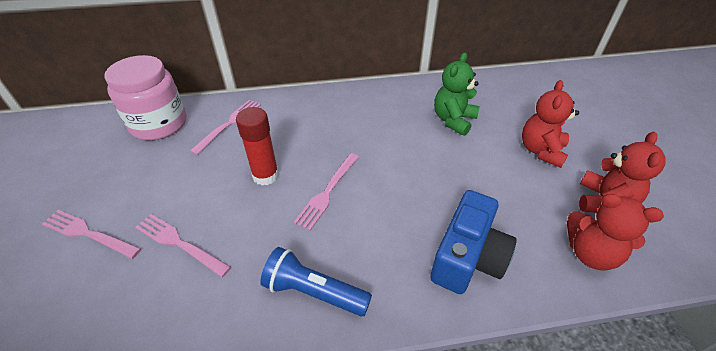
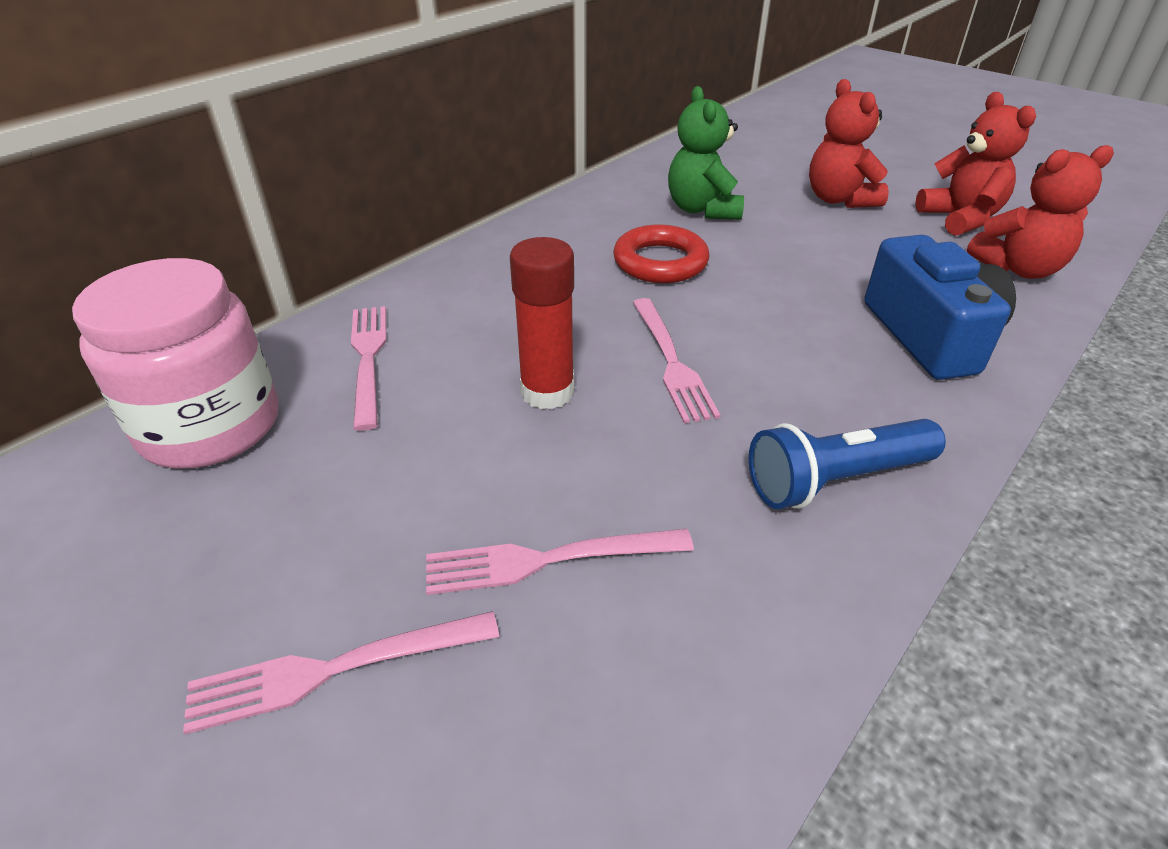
camera: 40 degrees left, 5 degrees down
(392, 139) = (660, 262): none -> red ring

